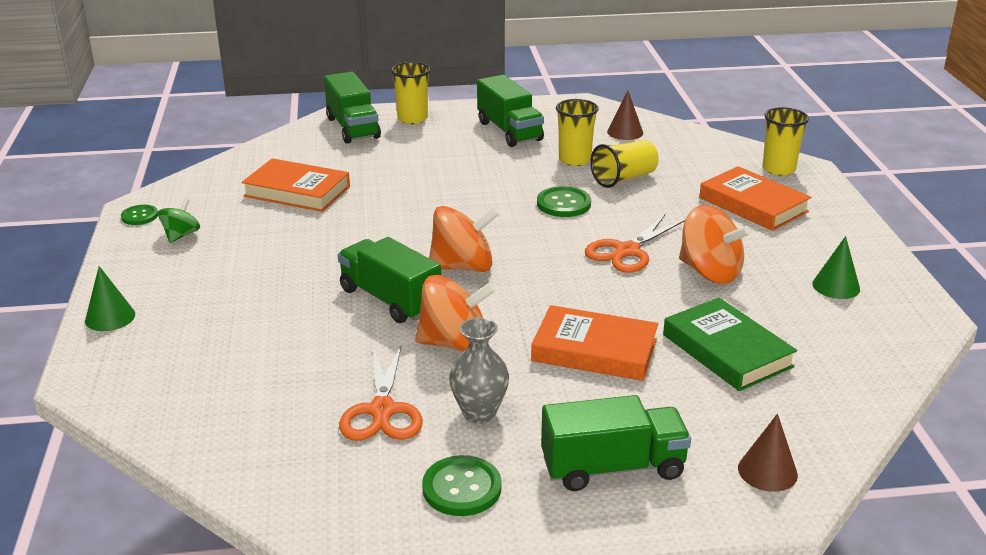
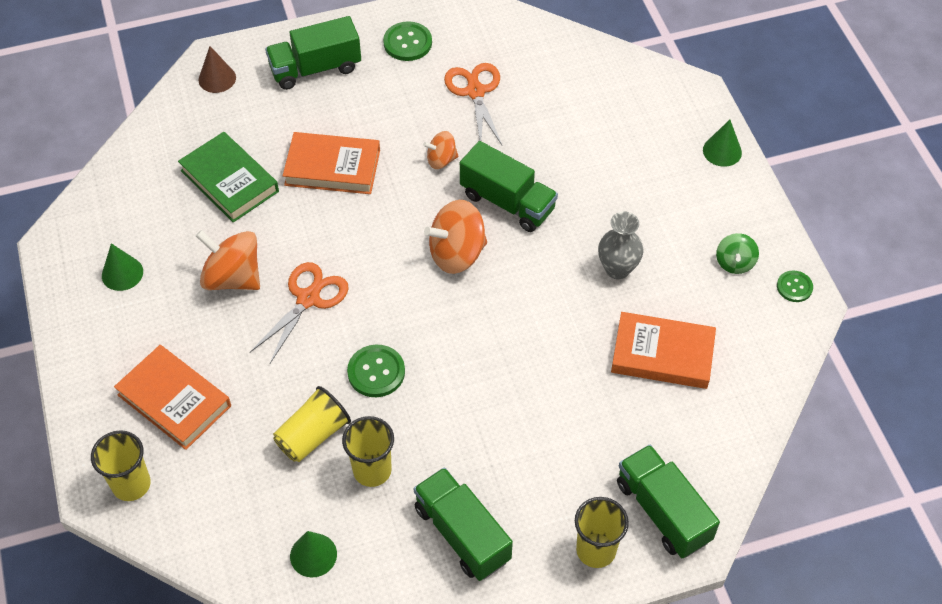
camera: 170 degrees right, 25 degrees up
(454, 343) = (441, 160): orange spinning top -> orange spinning top, size x0.56
(479, 413) = (408, 99): grey vase -> grey vase (617, 269)
(625, 132) = (313, 555): brown cone -> green cone

